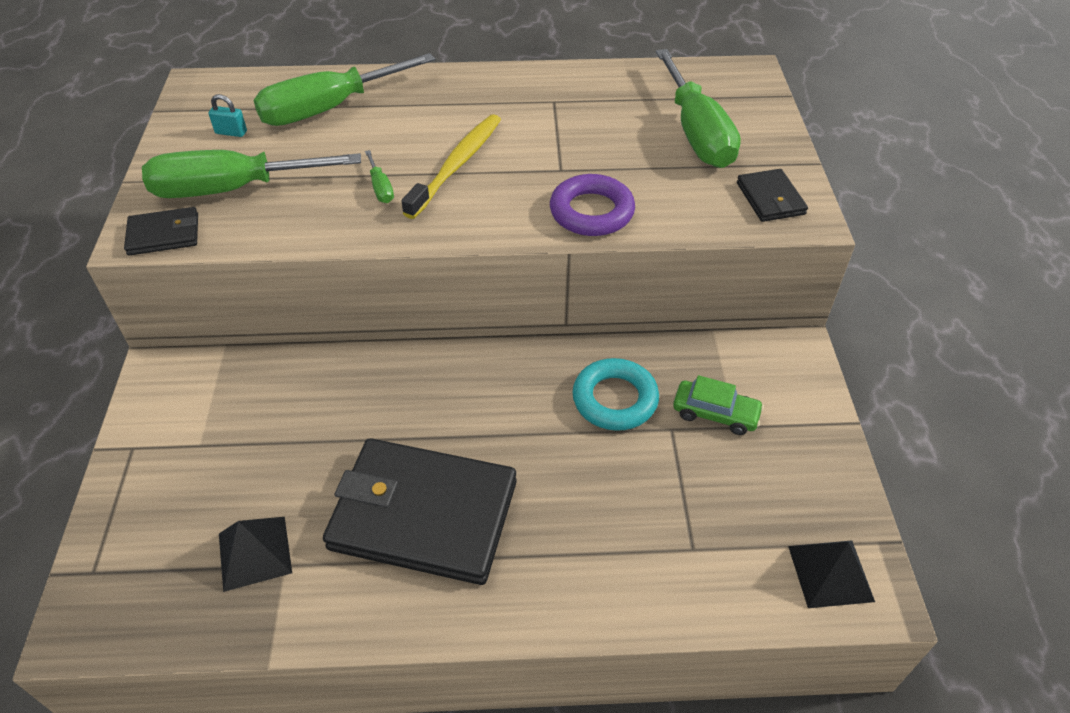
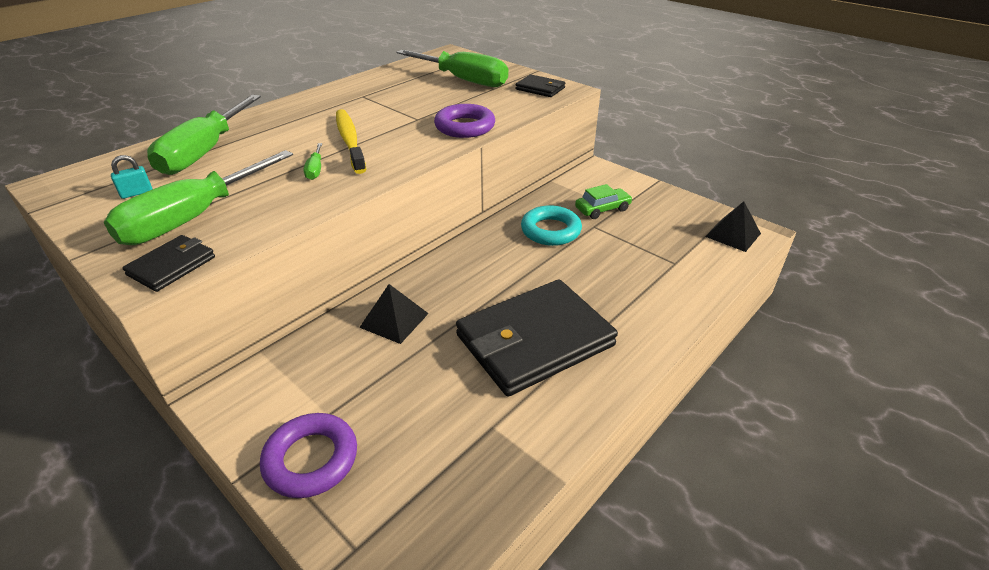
camera: 45 degrees left, 10 degrees down
(148, 475) = (311, 459): none -> purple ring
(255, 553) = (463, 436): black pyramid -> black pyramid (394, 320)
(380, 188) = (315, 170): green screwdriver -> green screwdriver turned 60 degrees clockwise

